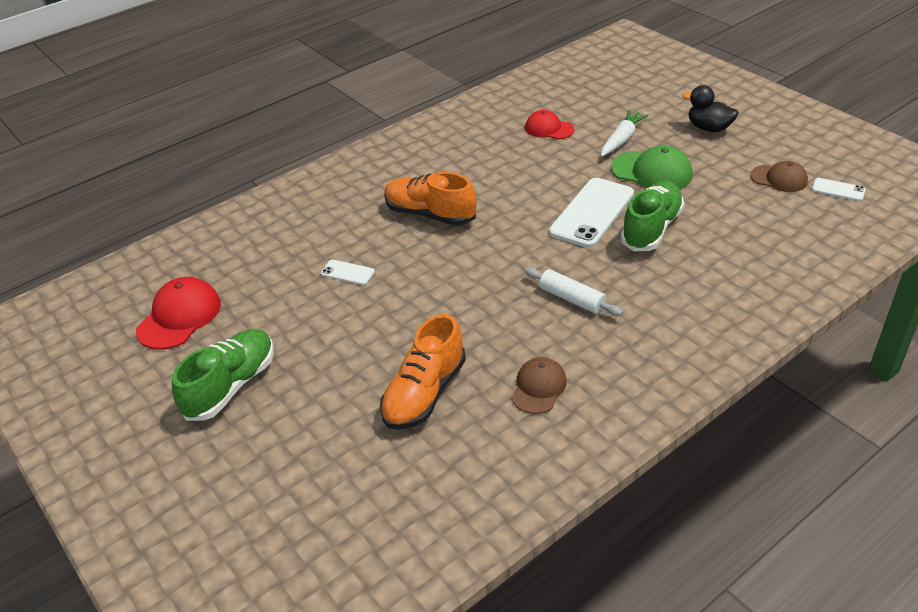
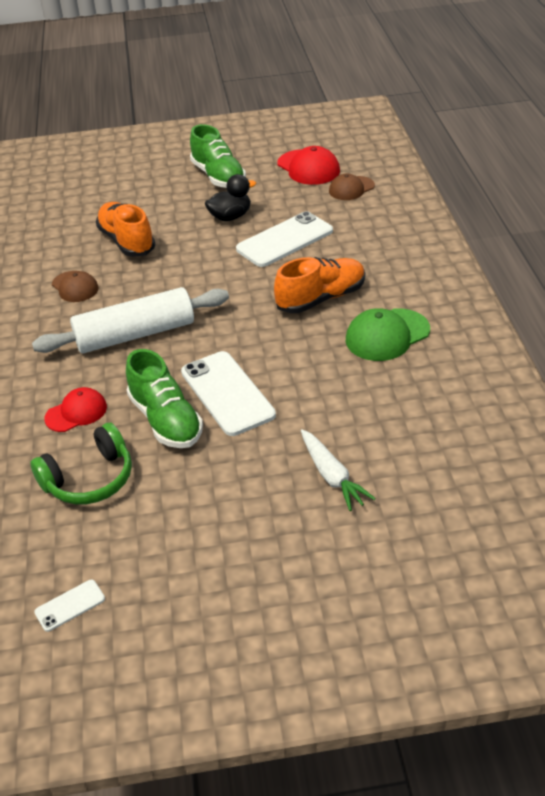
camera: 120 degrees right, 0 degrees up
(347, 272) = (285, 240): white phone -> white phone, size x2.15
(549, 128) = (405, 428): red cap -> red cap (76, 412)
(571, 299) = (135, 334): white rolling pin -> white rolling pin, size x1.90
(651, 172) = (250, 468): green cap -> green cap (387, 335)
(709, 128) = (288, 569): black duck -> black duck (230, 217)
(746, 235) = (89, 479): none -> green headphones
(779, 179) = (138, 566): brown cap -> brown cap (351, 188)

